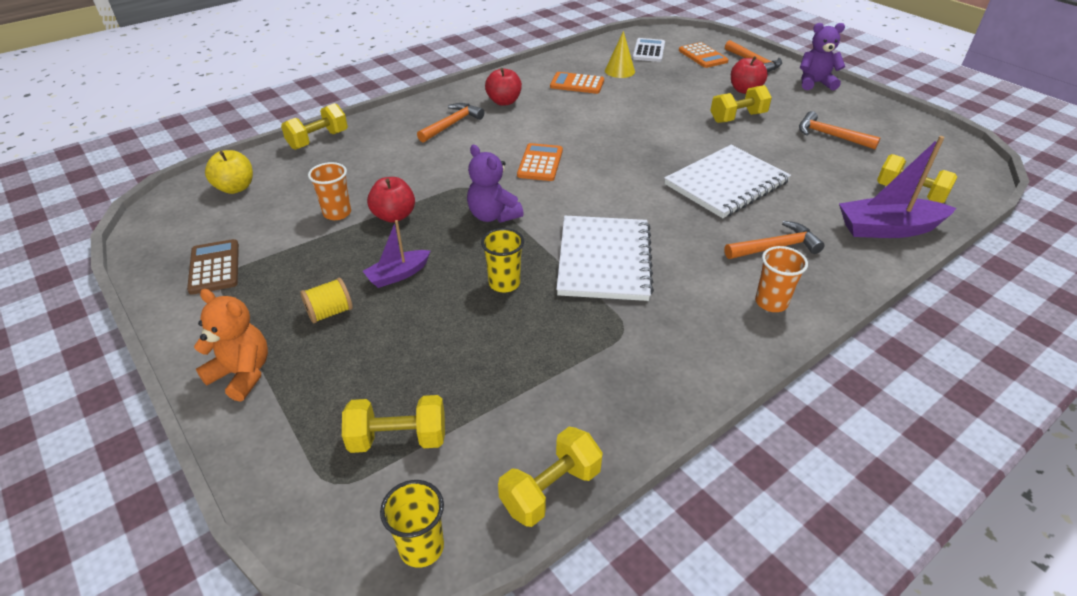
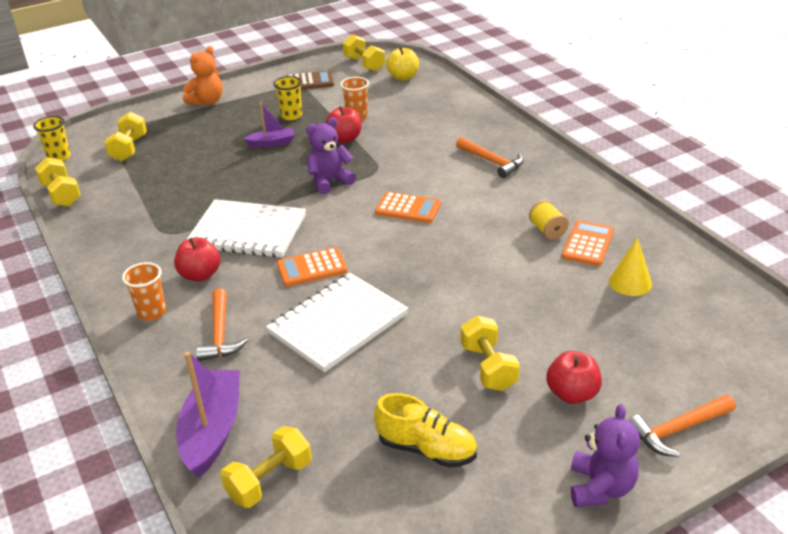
camera: 100 degrees right, 5 degrees down
(318, 140) = (470, 101): yellow dumbbell -> yellow dumbbell (364, 64)
(330, 312) = (245, 122): yellow spool -> yellow spool (547, 230)
(398, 275) = (272, 143): purple boat -> purple boat turned 105 degrees clockwise
(504, 102) = (540, 192): red apple -> red apple (200, 275)
(504, 283) = (242, 184): yellow cup -> yellow cup (291, 116)
(649, 51) = (705, 318): white calculator -> none
(702, 56) = (695, 373): orange calculator -> orange calculator (312, 268)
(726, 183) = (338, 324): white notebook -> white notebook turned 75 degrees clockwise
(830, 135) = (427, 449): orange hammer -> yellow shoe

